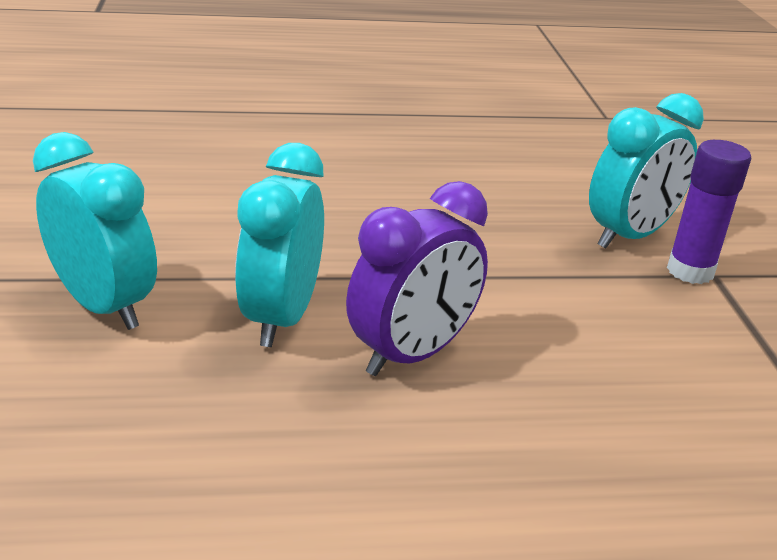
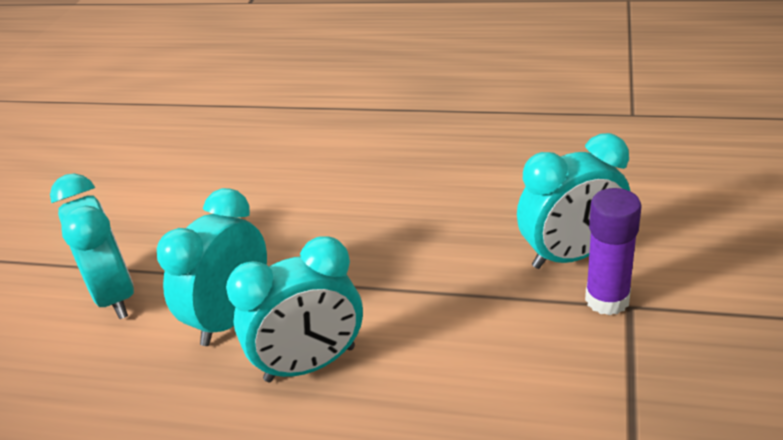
camera: 25 degrees right, 5 degrees up
(412, 354) = (310, 364): purple clock -> turquoise clock

